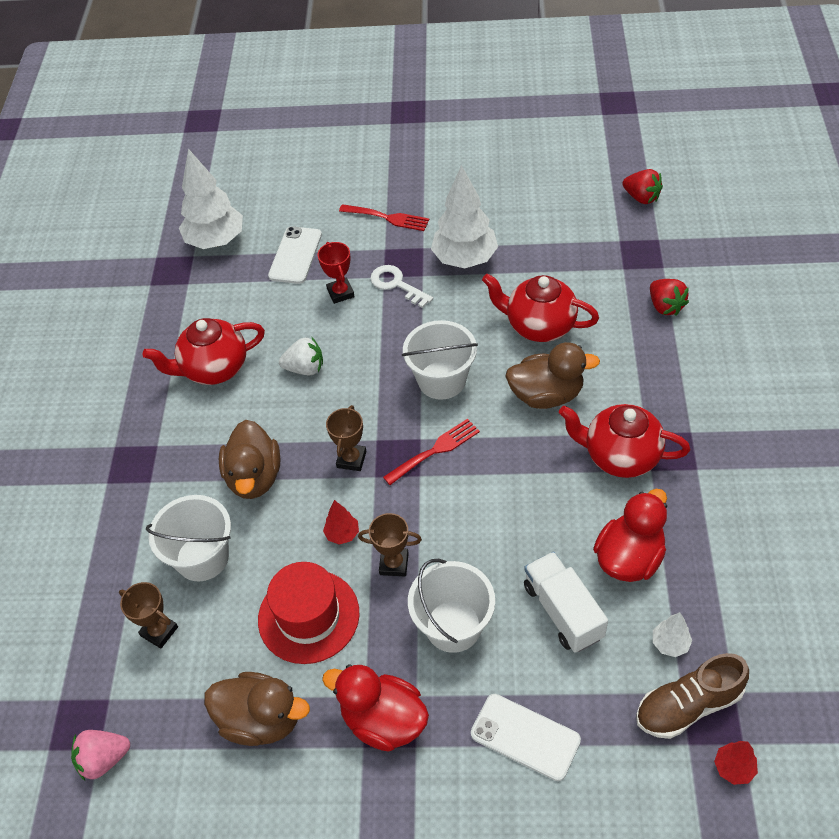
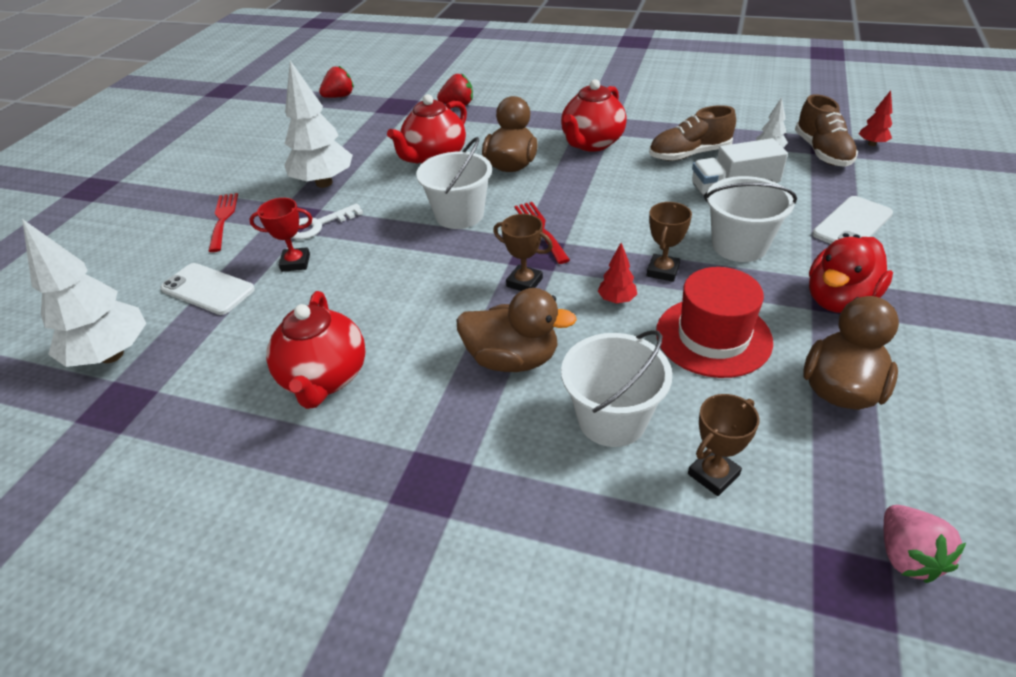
camera: 75 degrees left, 10 degrees down
(305, 368) = (381, 301): white strawberry -> none
(388, 218) = (223, 219): red fork -> red fork turned 45 degrees counterclockwise
(629, 558) = (689, 154): red duck -> brown shoe

